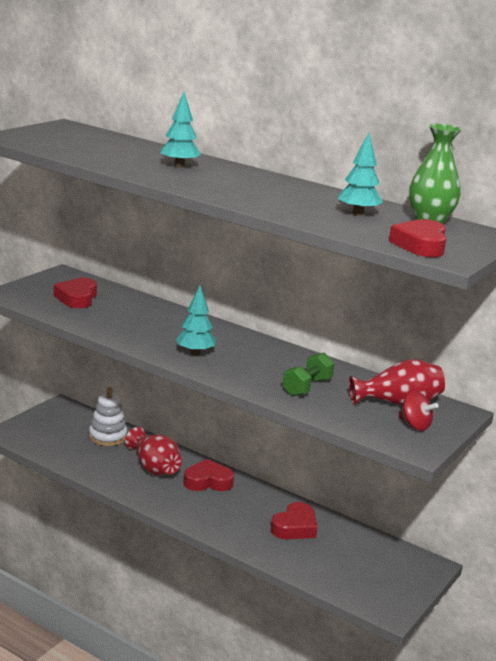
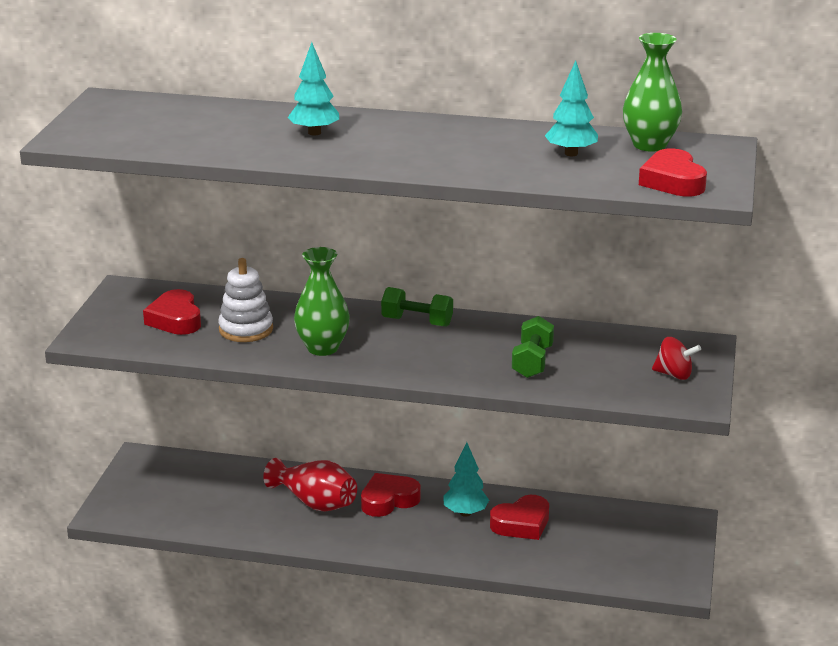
camera: 20 degrees left, 5 degrees up
(107, 437) = (230, 481): white stacking toy -> white stacking toy (246, 329)
(159, 339) = (322, 348): none -> green vase
(195, 353) = (378, 354): turquoise tree -> turquoise tree (465, 513)
(244, 341) = (417, 322): none -> green dumbbell
(295, 527) = (521, 524): red heart -> red heart turned 45 degrees clockwise
(398, 403) = (638, 353): red vase -> none

